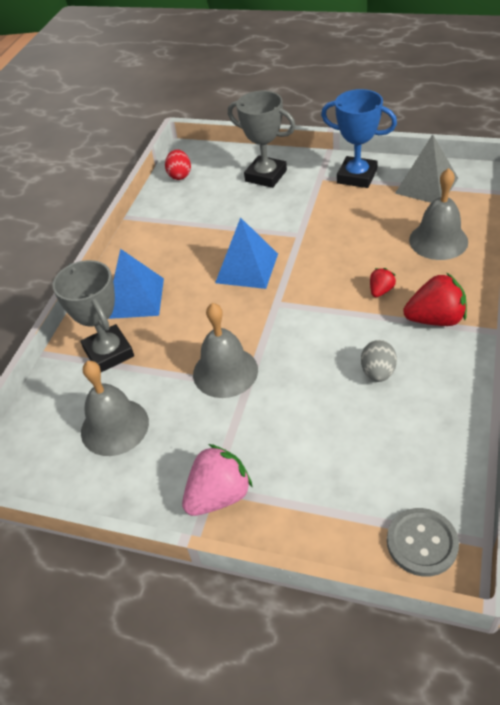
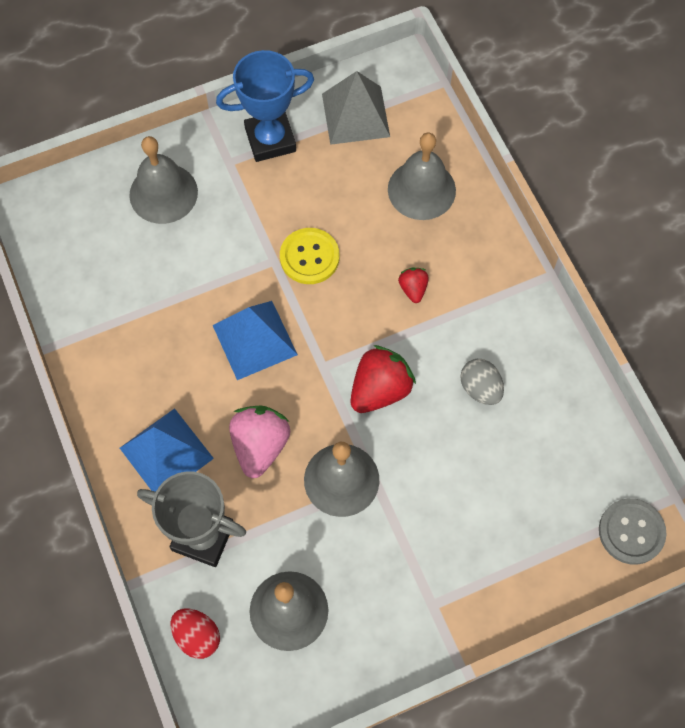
camera: 45 degrees left, 20 degrees up
(180, 175) = (54, 248): red egg -> red egg (197, 636)
(218, 495) = (444, 607): pink strawberry -> pink strawberry (260, 445)
(266, 176) = (163, 193): grey trophy -> grey bell
(324, 242) = (309, 257): none -> yellow button
(435, 319) = (487, 294): red strawberry -> red strawberry (380, 389)

